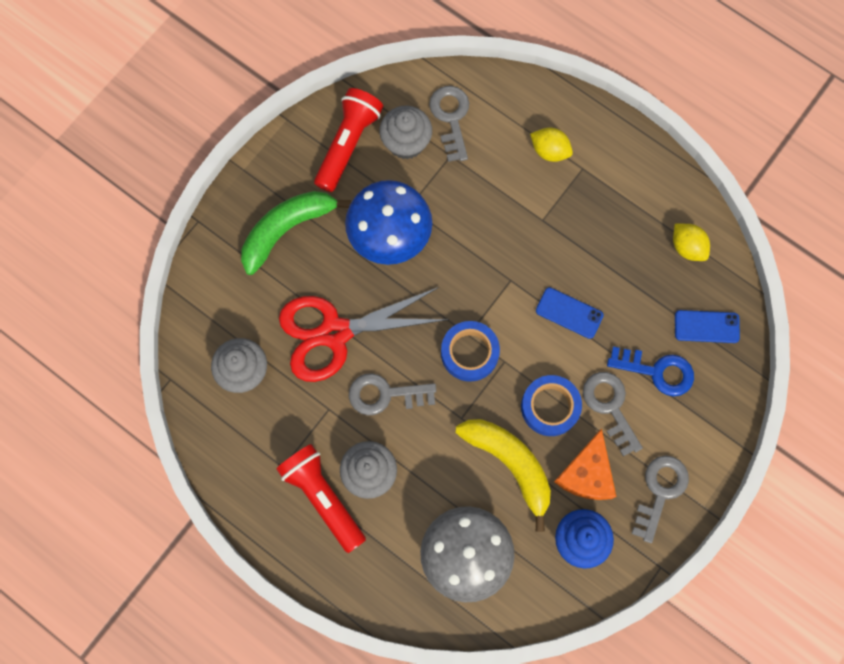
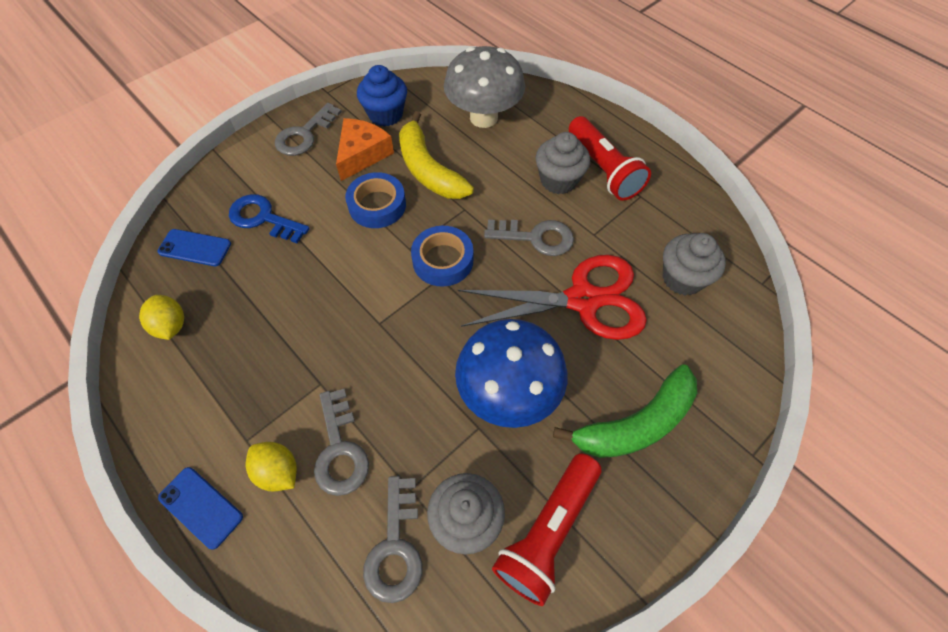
camera: 170 degrees left, 15 degrees down
(569, 313) = (328, 281): blue phone -> blue phone (201, 507)
(610, 407) = (321, 197): grey key -> grey key (340, 450)

